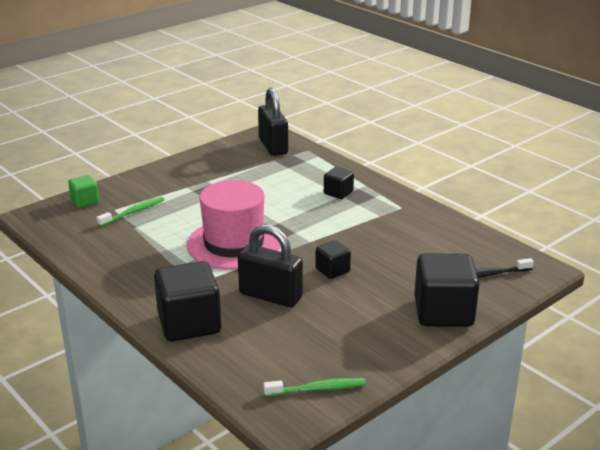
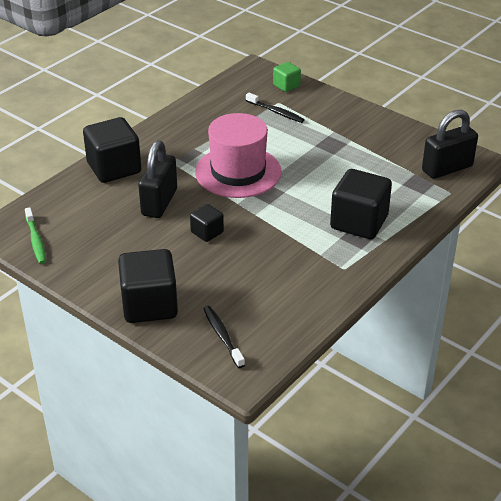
camera: 80 degrees right, 10 degrees up
(133, 212) = (276, 112): green toothbrush -> black toothbrush
(338, 193) = (359, 222): black cube -> black cube, size x1.93

